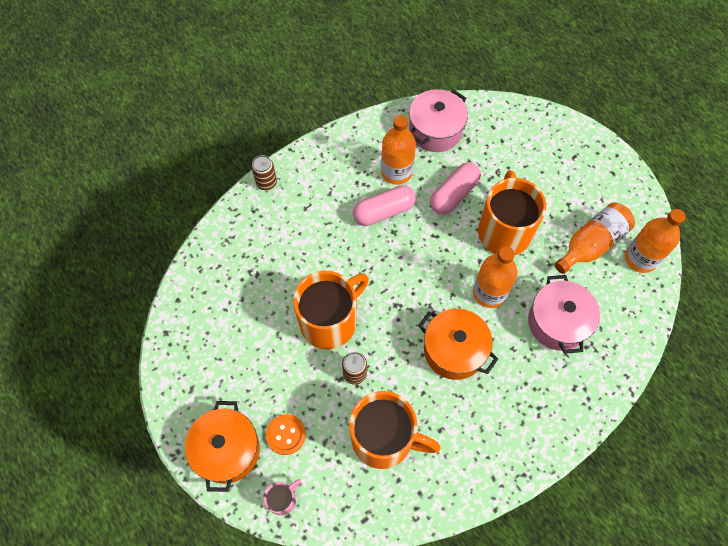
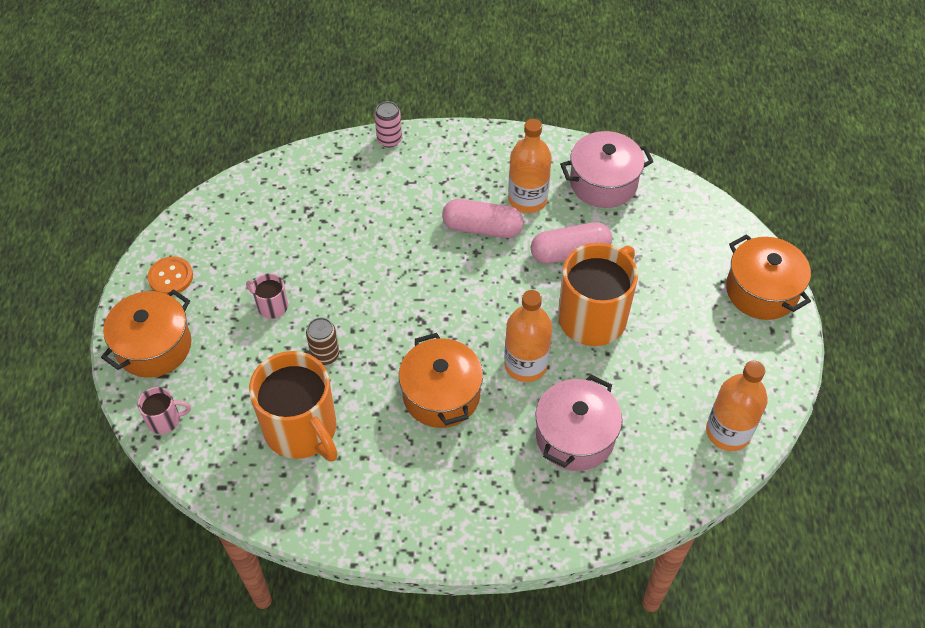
camera: 35 degrees right, 10 degrees down
(266, 183) = (389, 140): brown can -> pink can
(286, 434) = (216, 367): orange button -> orange button (171, 277)
(287, 362) = (271, 306): none -> pink mug
(330, 321) = (342, 295): orange mug -> none
(587, 149) = (761, 291): none -> orange pot
(591, 244) = (682, 385): orange bottle -> none

